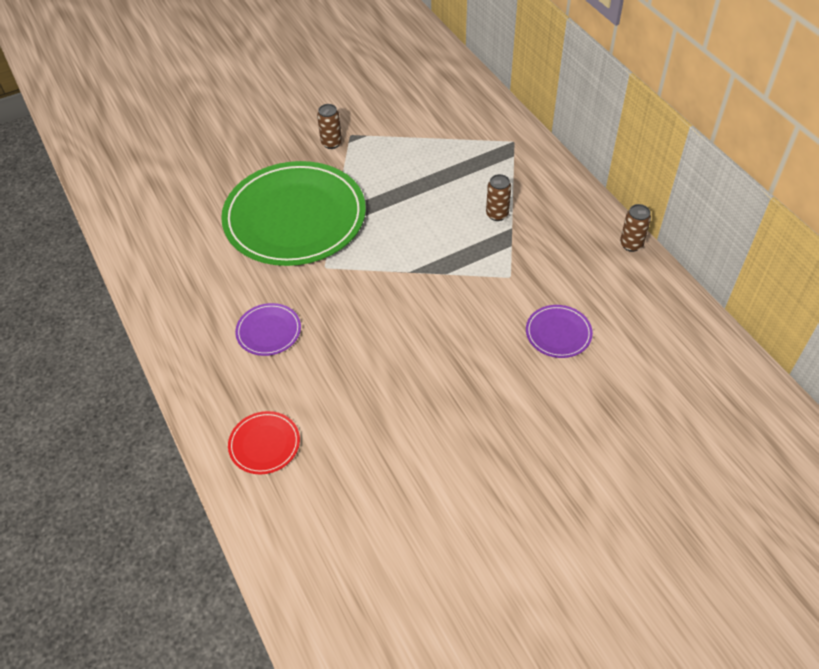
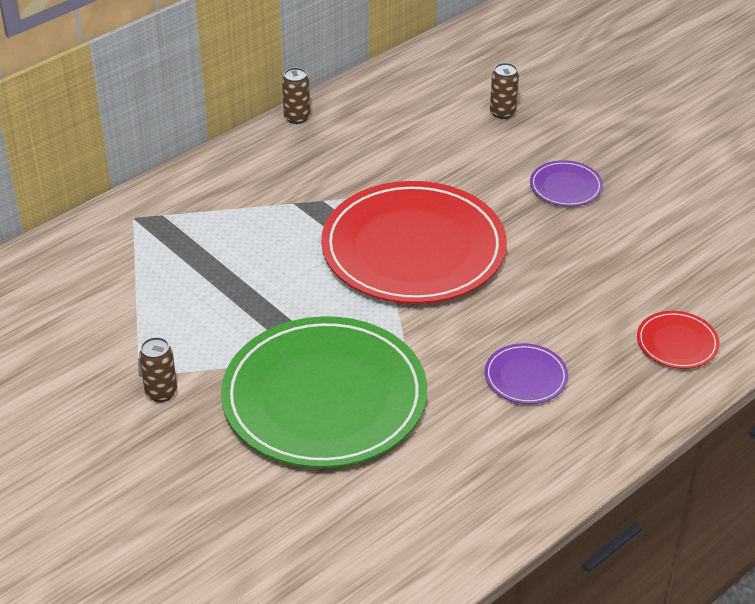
camera: 105 degrees left, 10 degrees down
(436, 292) = (413, 249): none -> red plate
(497, 214) = (273, 217): brown can -> brown can (502, 113)
(558, 333) = (440, 156): purple plate -> purple plate (565, 186)

